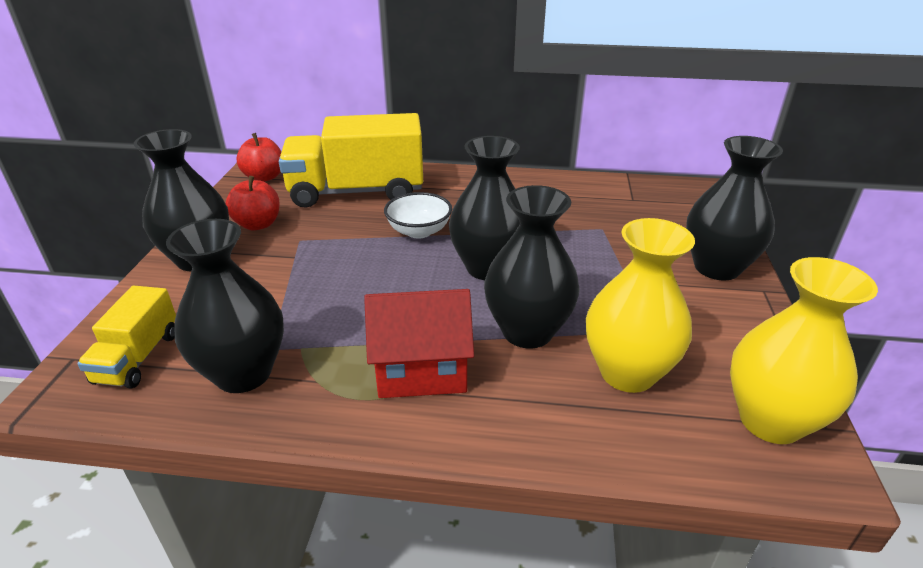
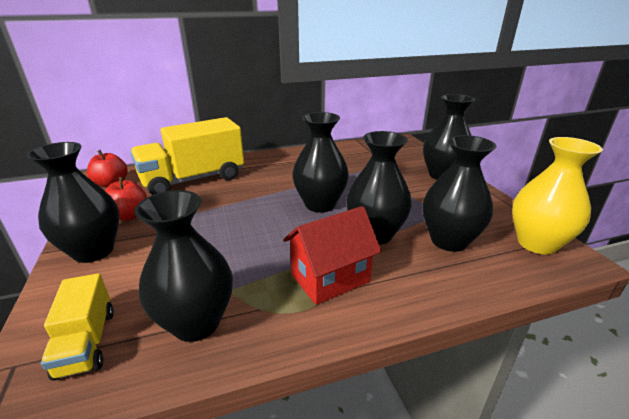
camera: 25 degrees left, 5 degrees down
(419, 231) = (257, 194): white bowl -> none
(627, 373) = (449, 241): yellow vase -> black vase

